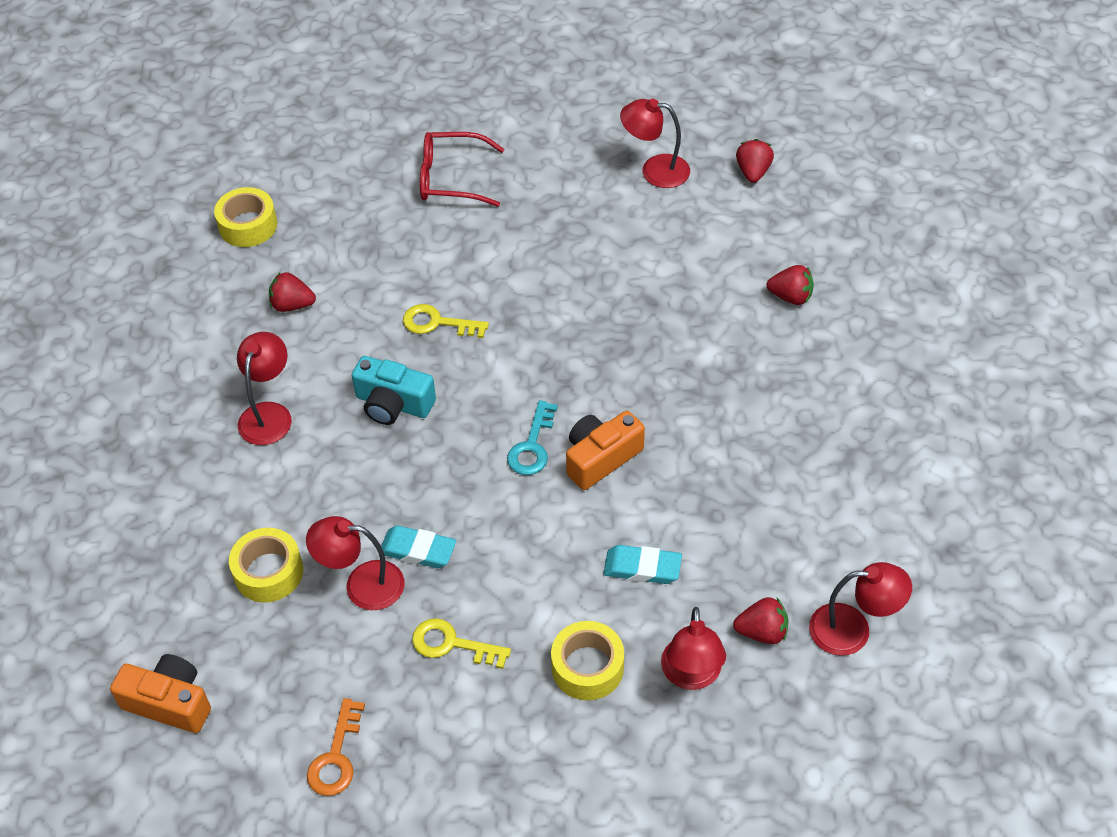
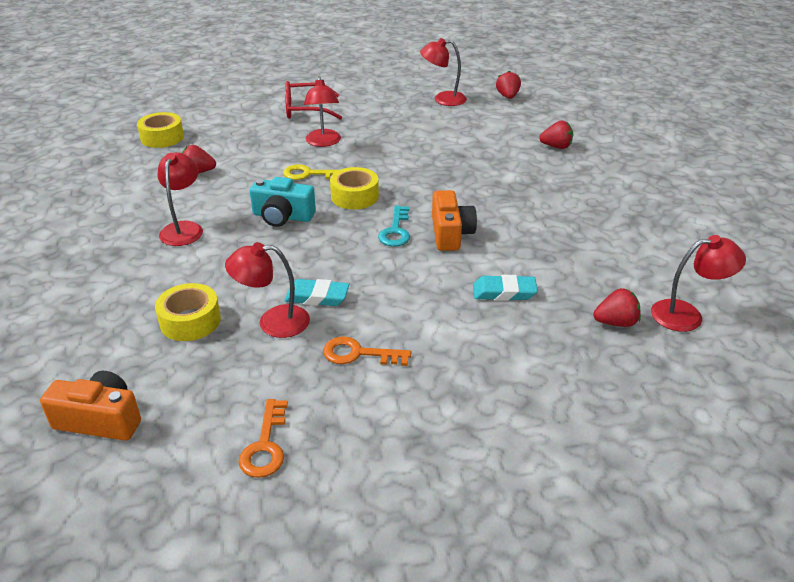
camera: 10 degrees left, 15 degrees down
(452, 644) = (358, 354): yellow key -> orange key
(587, 667) = (480, 358): yellow tape -> yellow tape (354, 196)
(601, 458) = (450, 233): orange camera -> orange camera turned 135 degrees clockwise
(691, 676) = (570, 356): red lamp -> red lamp (323, 142)

